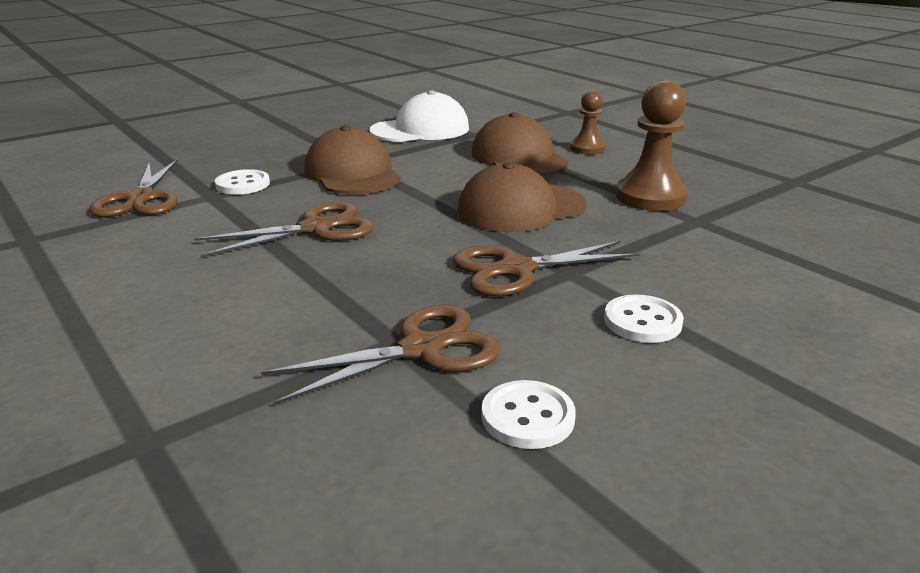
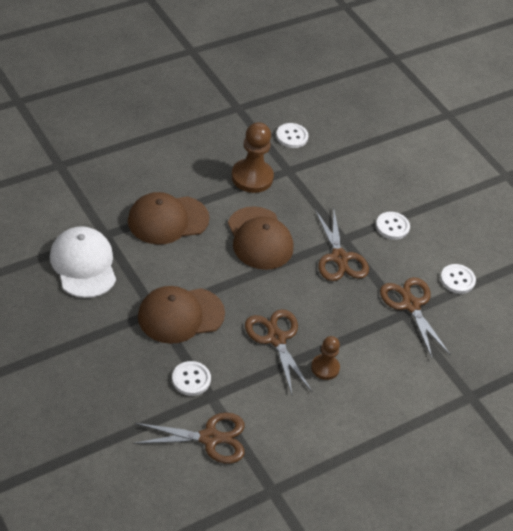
camera: 90 degrees left, 20 degrees up
(587, 148) = (156, 179): brown pawn -> brown pawn (325, 368)
(784, 219) = (292, 136): none -> white button

